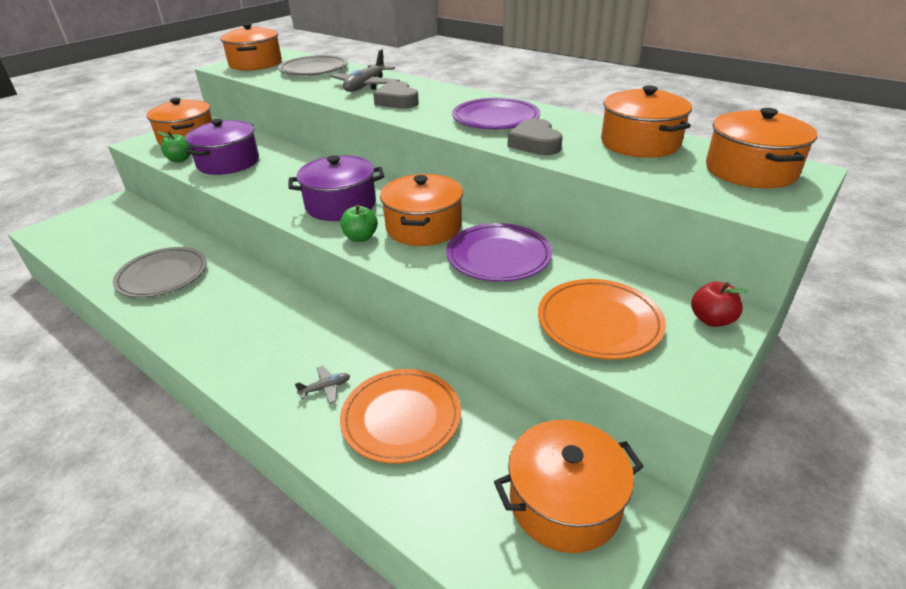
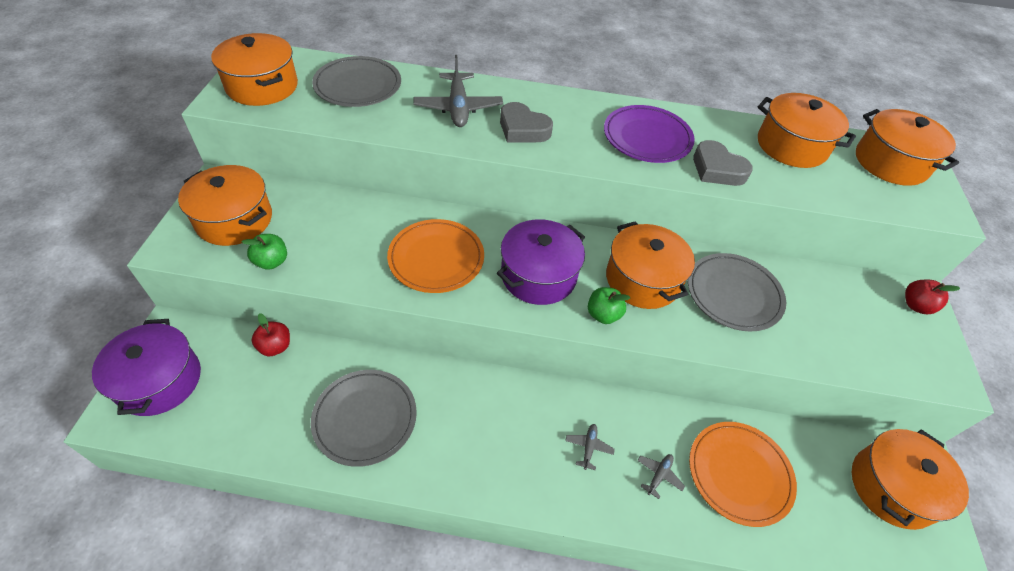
camera: 35 degrees left, 15 degrees up
(160, 225) = (275, 346): none -> red apple
(228, 162) = (341, 248): purple pot -> purple pot (159, 380)
(291, 348) = (588, 447): none -> grey plane
(498, 256) = (733, 294): purple plate -> grey plate
(599, 322) = (859, 339): orange plate -> orange plate (436, 258)

